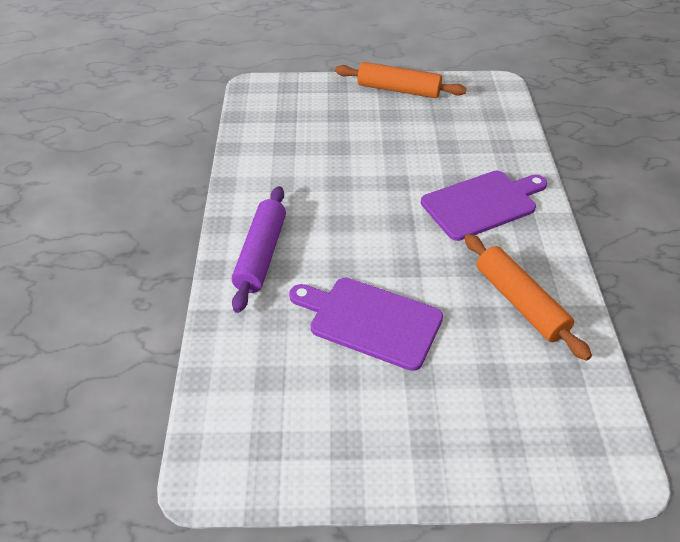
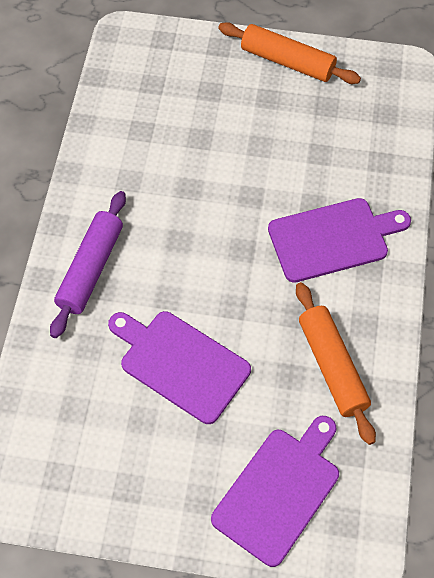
camera: 10 degrees right, 15 degrees up
(508, 422) = (279, 491): none -> purple cutting board

